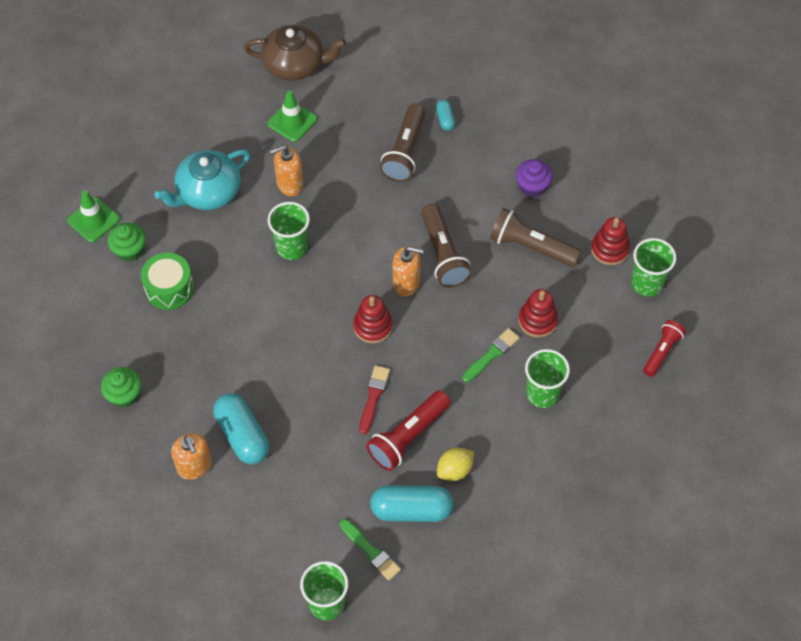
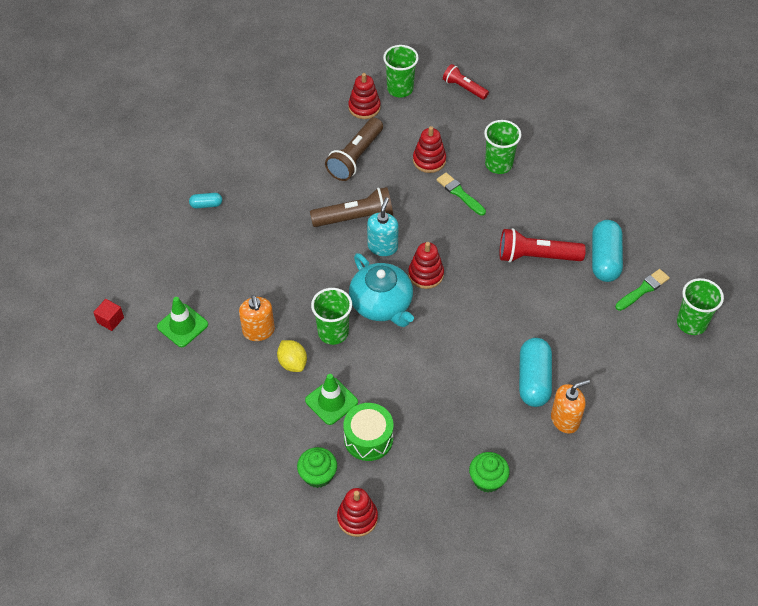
camera: 85 degrees left, 5 degrees down
(85, 286) = (357, 518): none -> red stacking toy
(93, 220) = (275, 510): green traffic cone -> green traffic cone (331, 401)
(208, 192) = (256, 402): turquoise teapot -> turquoise teapot (382, 304)
(242, 435) = (533, 380): turquoise capsule -> turquoise capsule turned 60 degrees counterclockwise
(295, 64) = (110, 320): brown teapot -> red cube
(373, 397) = (497, 278): red brush -> none
(405, 151) = (237, 237): brown flashlight -> none
(406, 283) = (382, 247): orange soap dispenser -> turquoise soap dispenser
(408, 437) = (536, 256): red flashlight -> red flashlight turned 135 degrees clockwise
(454, 470) = (568, 227): yellow lemon -> yellow lemon (292, 363)
(532, 186) = (292, 150): purple cupcake -> none

